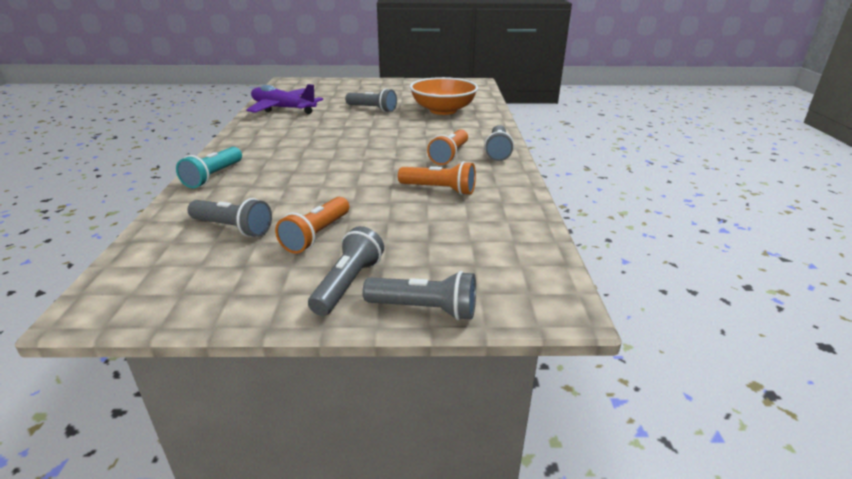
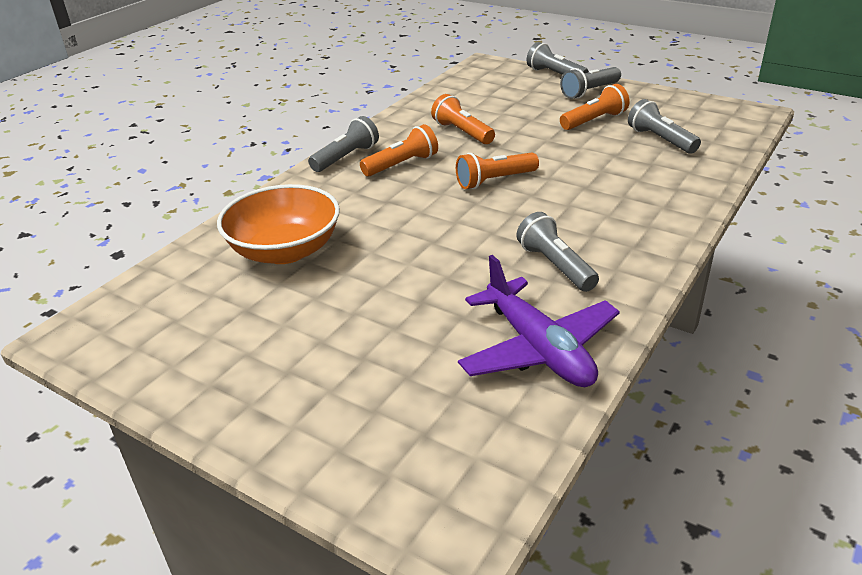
camera: 145 degrees left, 5 degrees up
(213, 176) = (679, 201): turquoise flashlight -> none
(367, 160) = (494, 181): none -> orange flashlight
(372, 109) = (383, 291): grey flashlight -> grey flashlight (555, 266)

